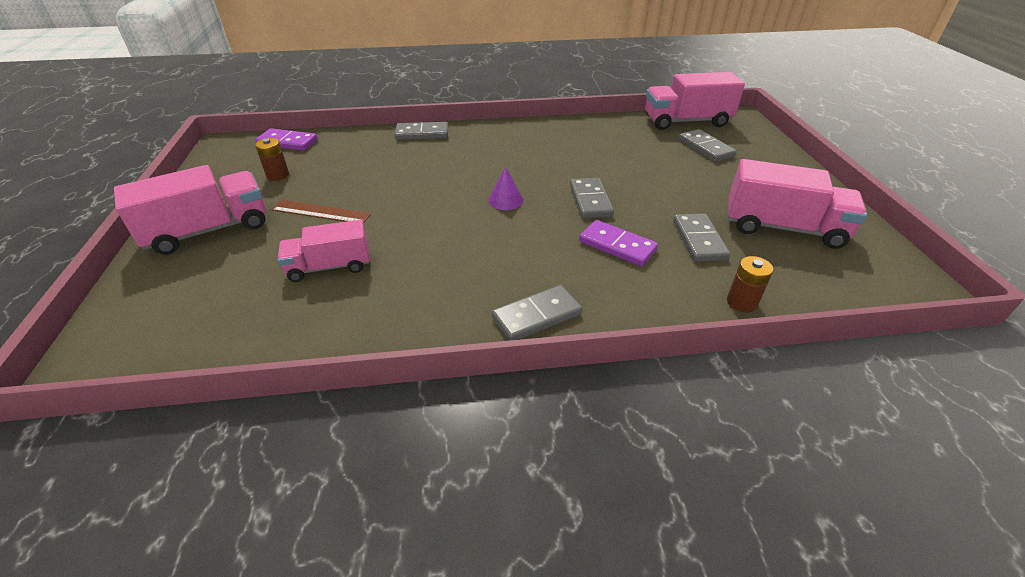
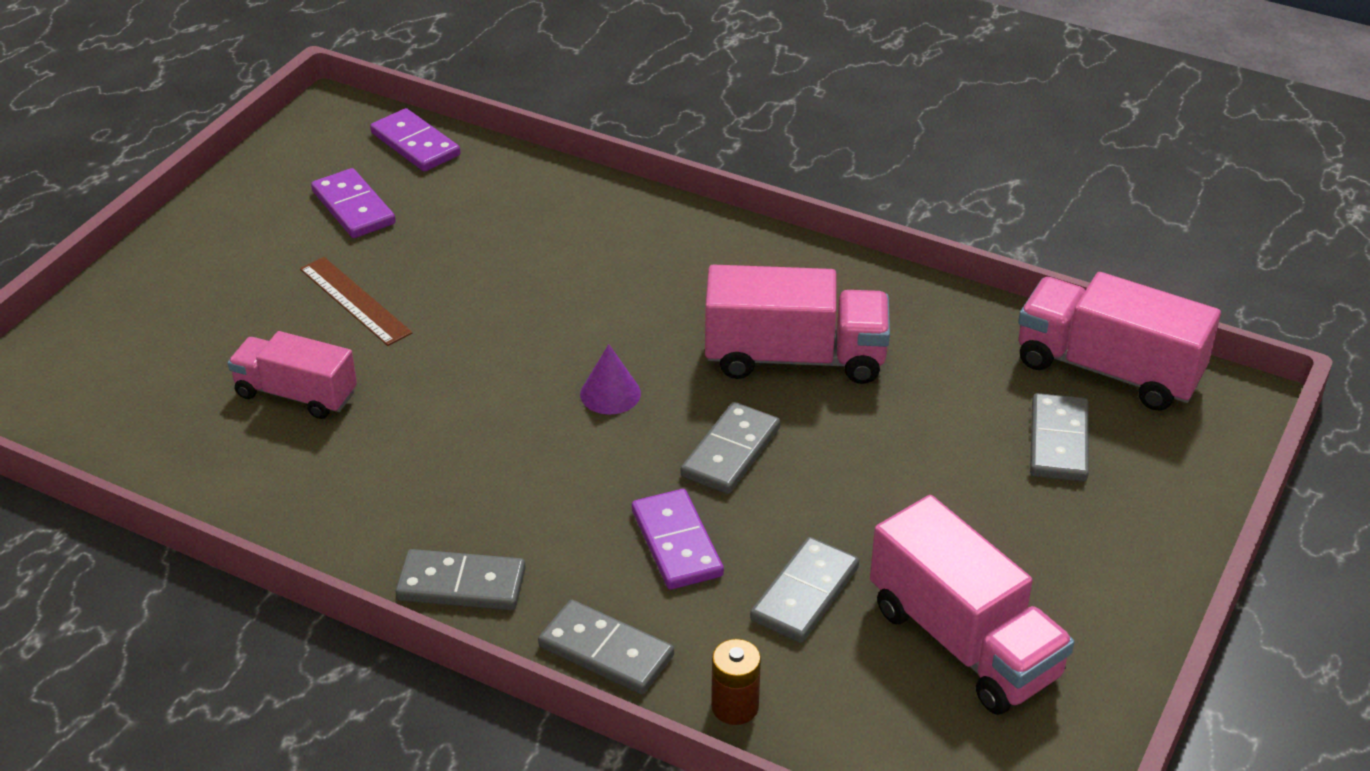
camera: 35 degrees right, 0 degrees up
(208, 230) = (208, 270): pink truck -> pink truck (795, 358)
(278, 175) = (353, 207): brown battery -> purple domino
(422, 133) = (621, 206): grey domino -> grey domino (606, 651)

